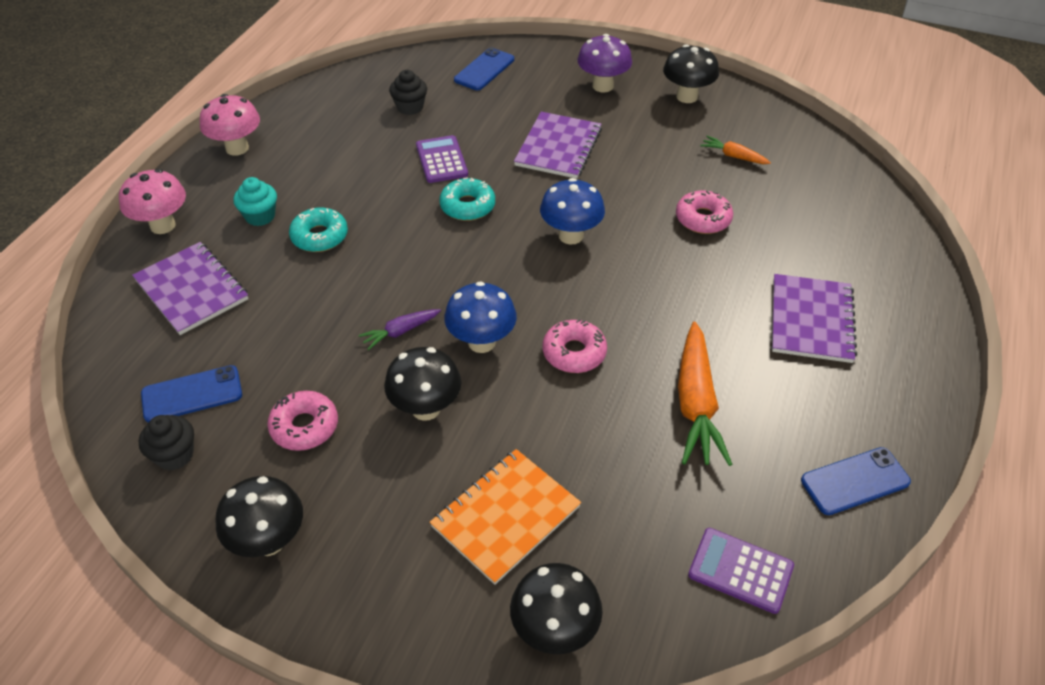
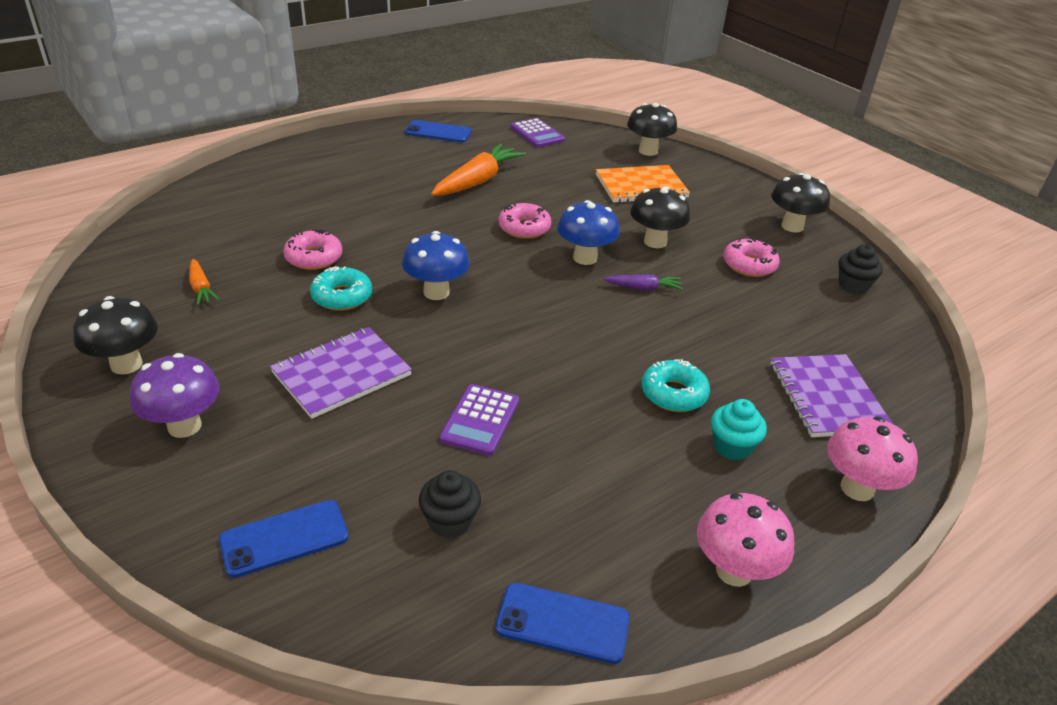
camera: 150 degrees left, 10 degrees down
(192, 394) = (836, 315): blue phone -> blue phone (562, 623)
(467, 206) = (501, 357): turquoise donut -> turquoise donut (342, 296)
(811, 320) = (346, 182): purple notebook -> none

